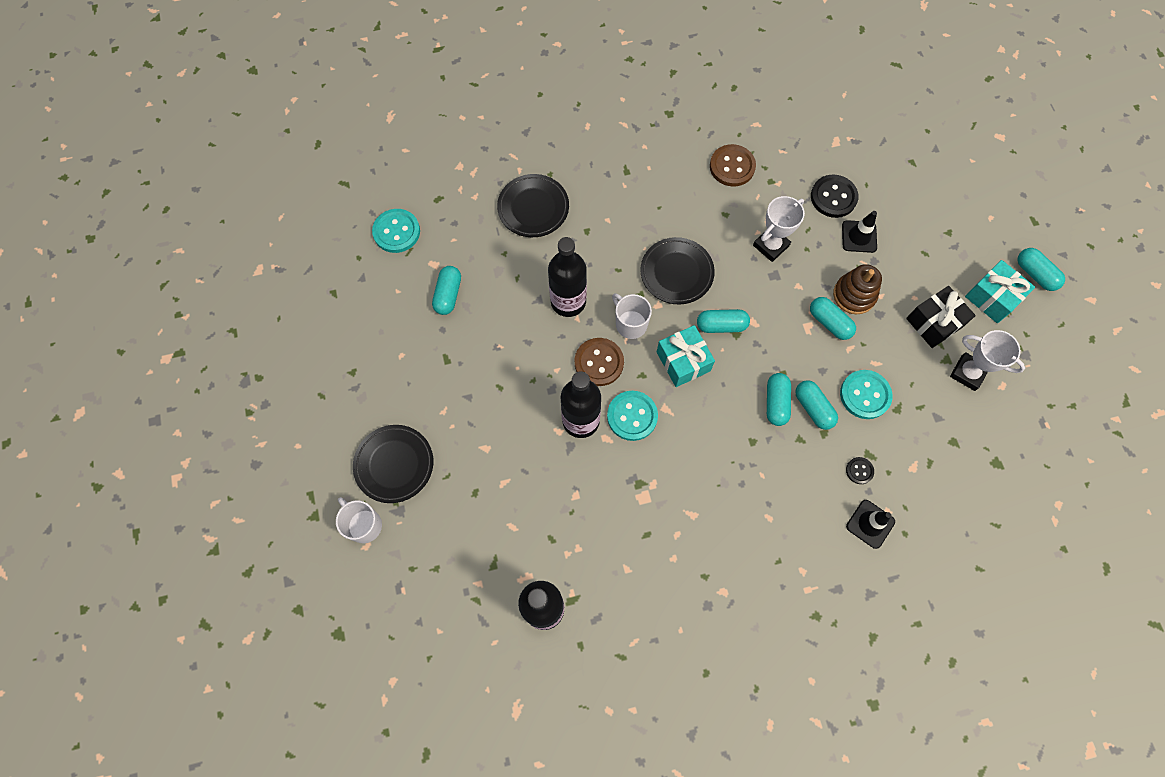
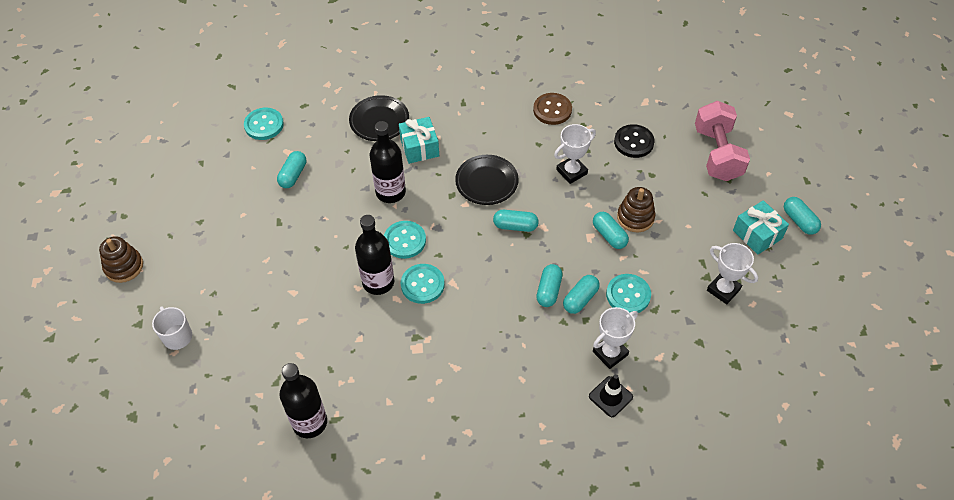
camera: 10 degrees right, 15 degrees down
(277, 444) = (124, 266): none -> brown stacking toy
(394, 465) = (214, 294): black plate -> none
(599, 362) = (404, 240): brown button -> turquoise button
(630, 324) = (438, 215): white mug -> none
(683, 361) = (476, 249): turquoise gift -> turquoise gift (419, 147)
(813, 408) = (580, 299): turquoise capsule -> turquoise capsule turned 60 degrees clockwise
(859, 236) = (649, 174): black traffic cone -> none
(859, 471) = (610, 353): black button -> white trophy
(930, 200) = (717, 154): none -> pink dumbbell
(934, 322) = (701, 247): black gift -> none

